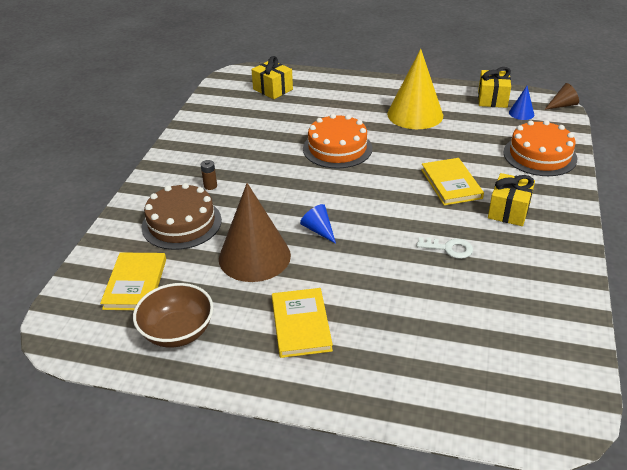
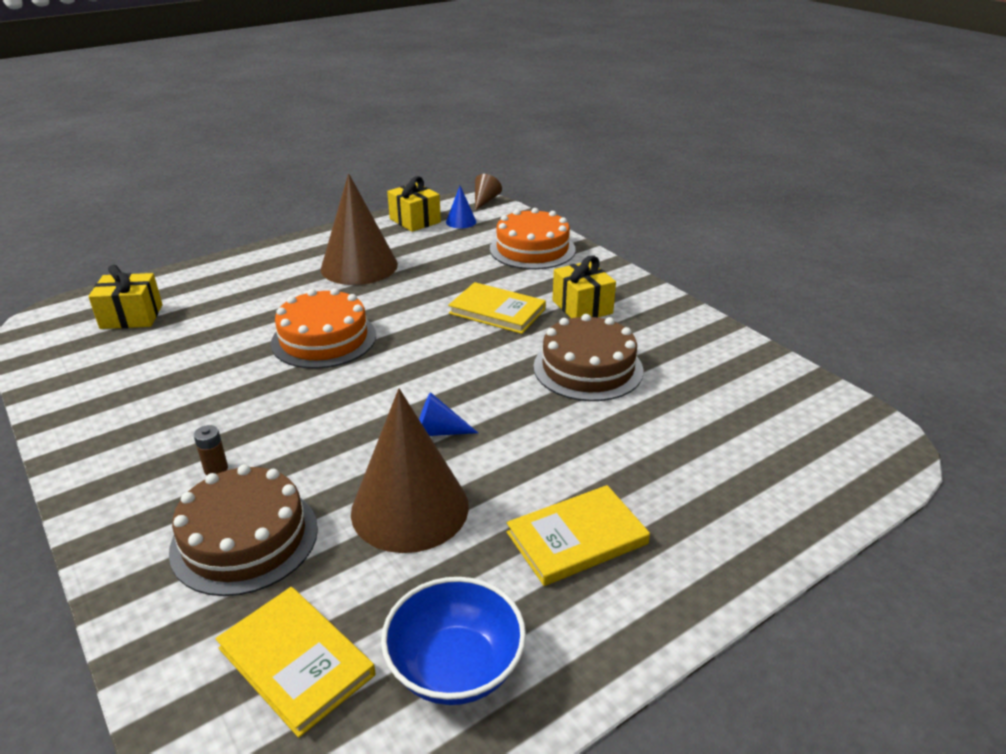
camera: 50 degrees left, 5 degrees down
(178, 332) = (455, 667): brown bowl -> blue bowl
(301, 324) = (577, 538): yellow book -> yellow book turned 60 degrees counterclockwise
(415, 114) = (359, 266): yellow cone -> brown cone
(449, 248) = (588, 368): white key -> brown cake

